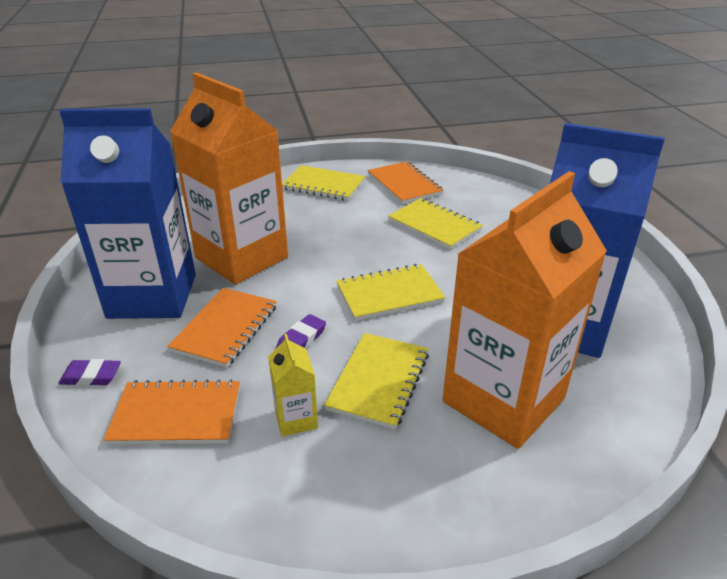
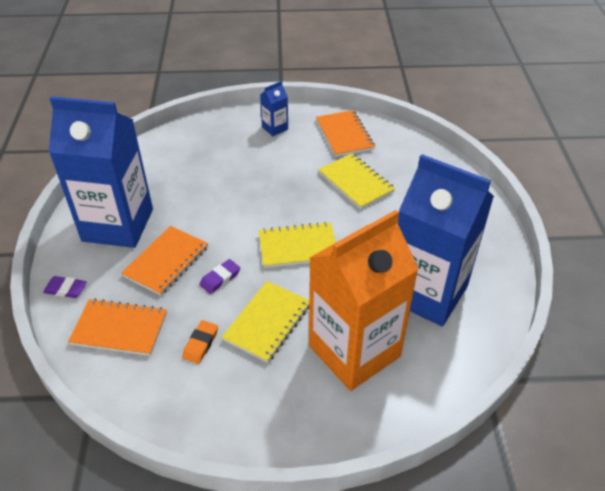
camera: 10 degrees right, 10 degrees up
(241, 258) = (191, 197): orange carton -> none
(296, 419) = (200, 344): yellow carton -> orange eraser
(323, 185) = (275, 128): yellow notebook -> blue carton

